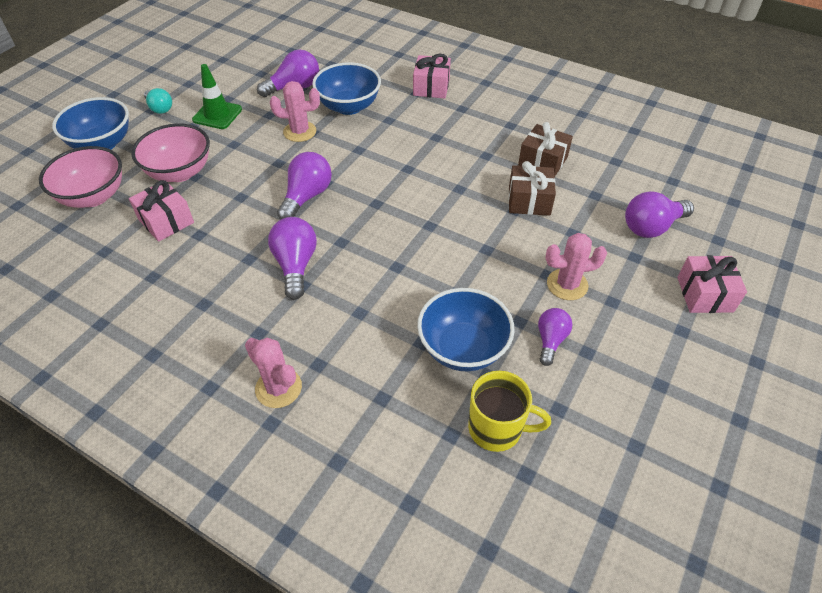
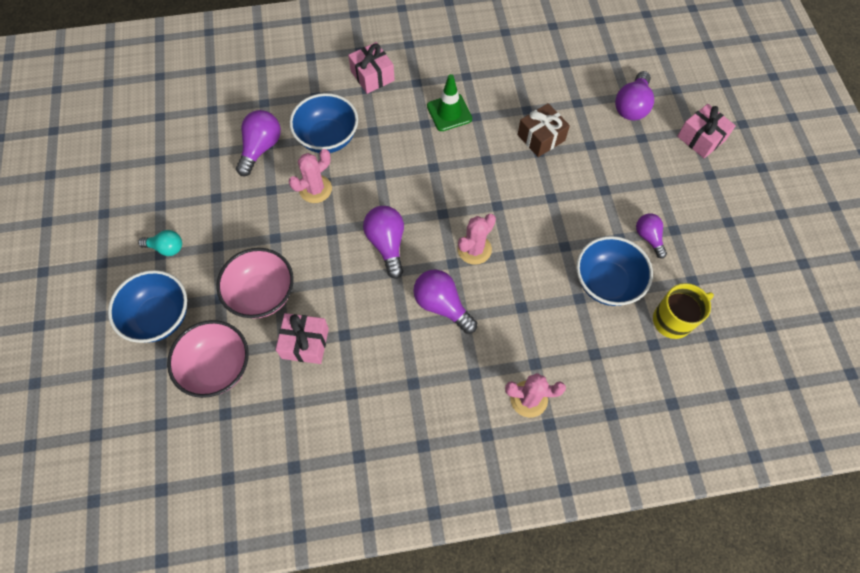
camera: 40 degrees left, 15 degrees up
(217, 115) = (226, 219): green traffic cone -> green traffic cone (449, 112)
(542, 161) = (518, 96): brown gift -> none
(567, 284) = (622, 189): pink cactus -> pink cactus (474, 249)

